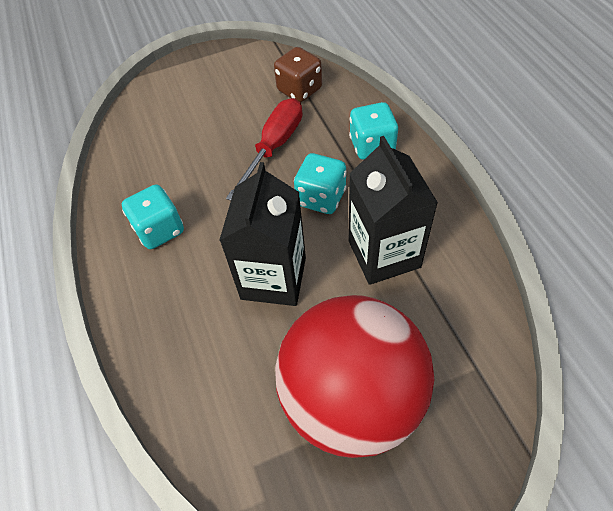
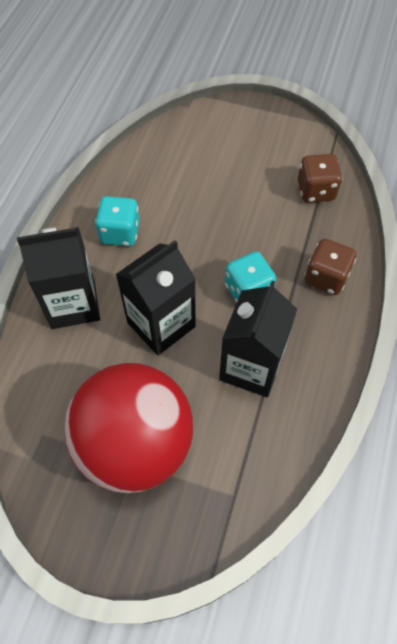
camera: 35 degrees right, 5 degrees up
(171, 322) = (73, 304): none -> black carton
(274, 147) = (252, 225): red screwdriver -> none
(372, 146) = (326, 277): turquoise dice -> brown dice

